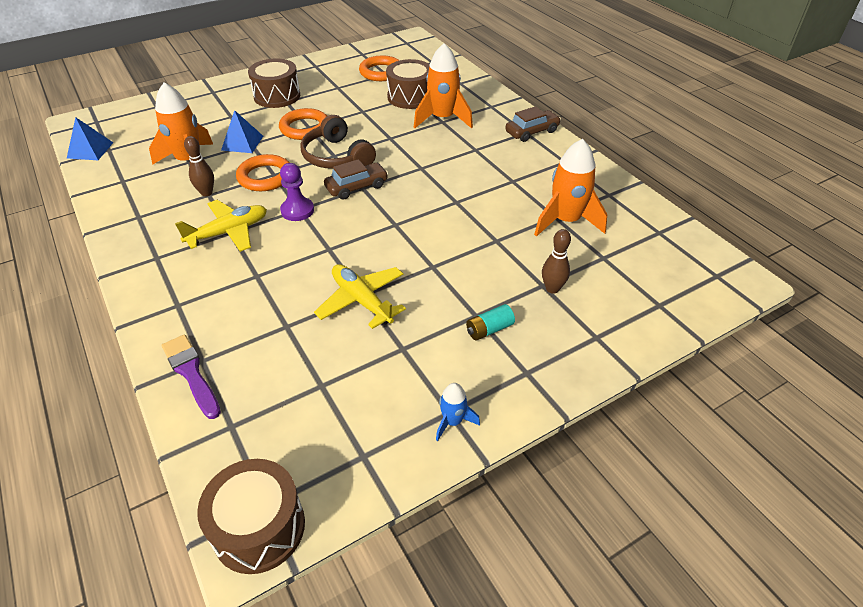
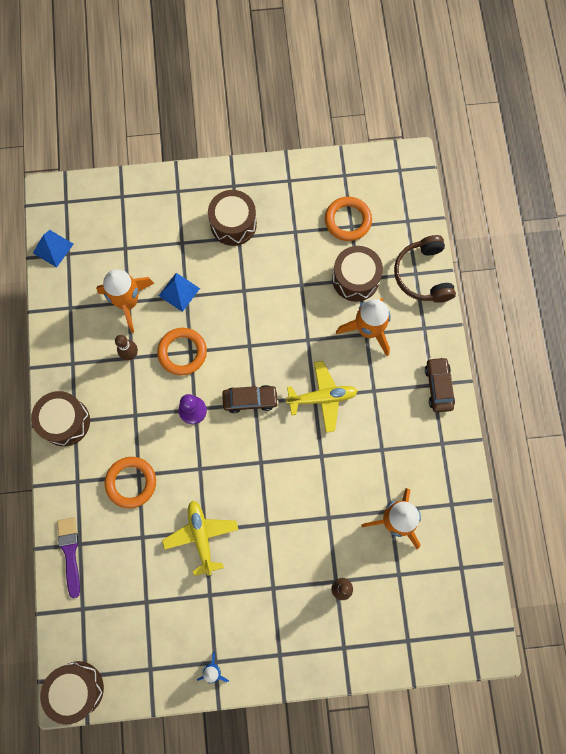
camera: 25 degrees right, 30 degrees up
(144, 261) = (65, 421): none -> brown drum
(228, 232) = (133, 414): yellow plane -> yellow plane (322, 398)
(305, 128) = (239, 291): orange ring -> orange ring (131, 482)
(336, 157) = (250, 349): brown headphones -> brown headphones (423, 275)
(489, 329) = (275, 606): turquoise battery -> none
(532, 132) = (438, 386): brown car -> brown car turned 90 degrees counterclockwise

